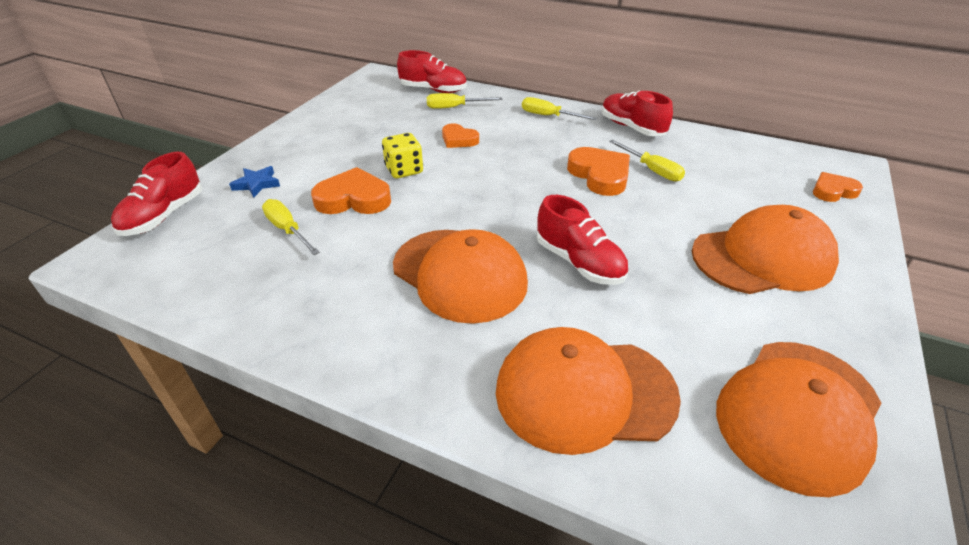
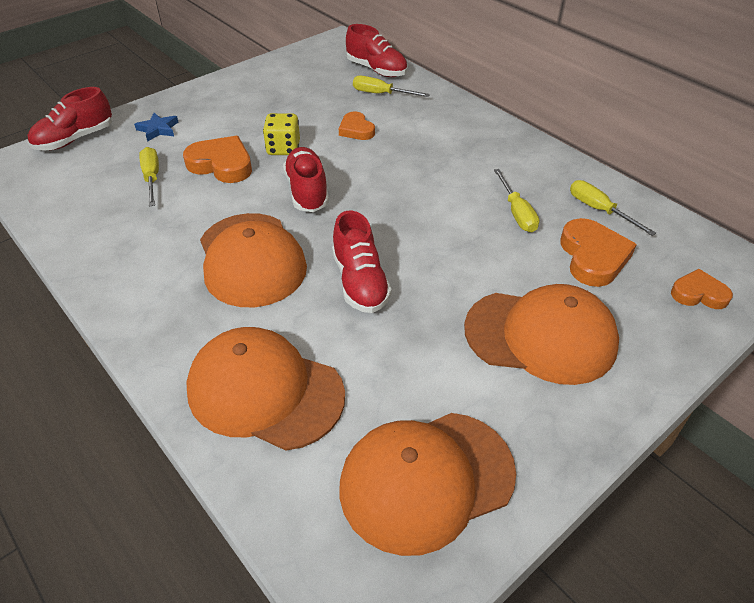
camera: 25 degrees right, 5 degrees up
(548, 116) = (465, 126): yellow screwdriver -> yellow screwdriver (599, 210)
(600, 175) = (458, 203): orange heart -> orange heart (593, 257)
(631, 127) = (541, 160): red shoe -> red shoe (307, 191)

